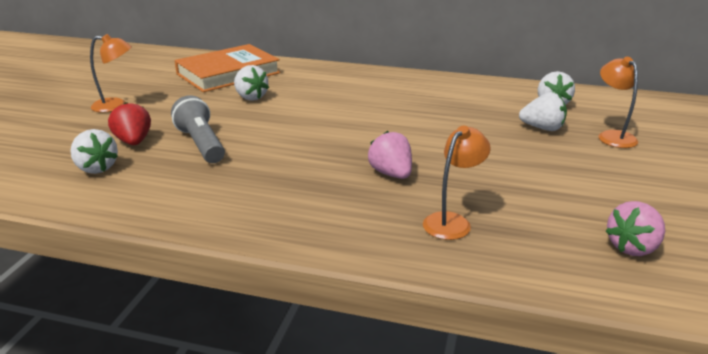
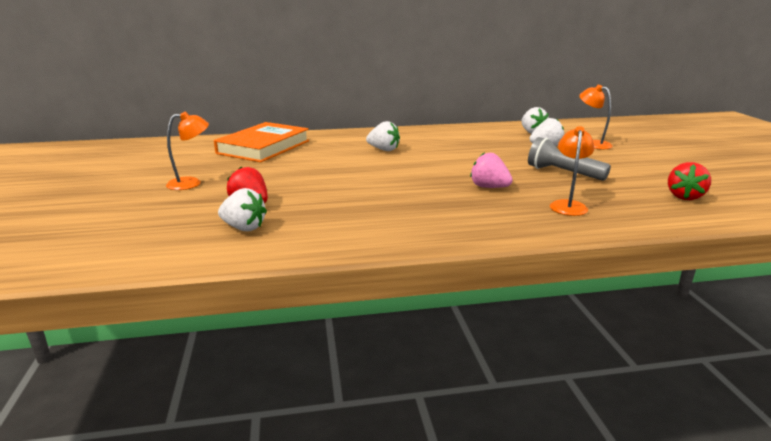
camera: 25 degrees left, 5 degrees down
(201, 144) = (314, 195): grey flashlight -> grey flashlight (563, 173)
(250, 97) = (308, 159): white strawberry -> white strawberry (384, 149)
(633, 247) = (684, 196): pink strawberry -> red strawberry

